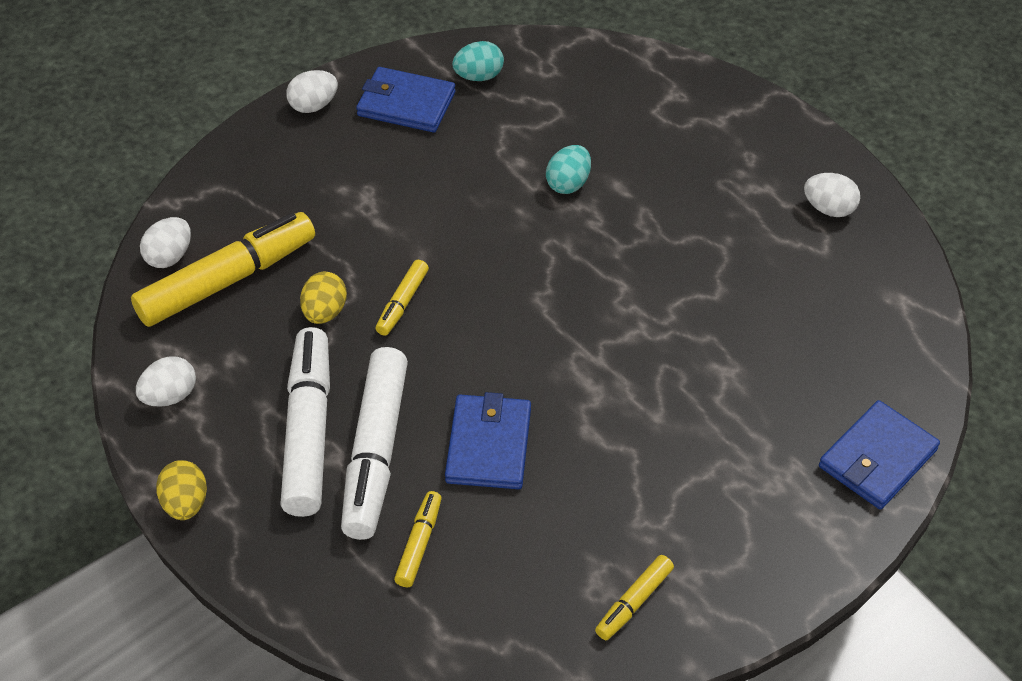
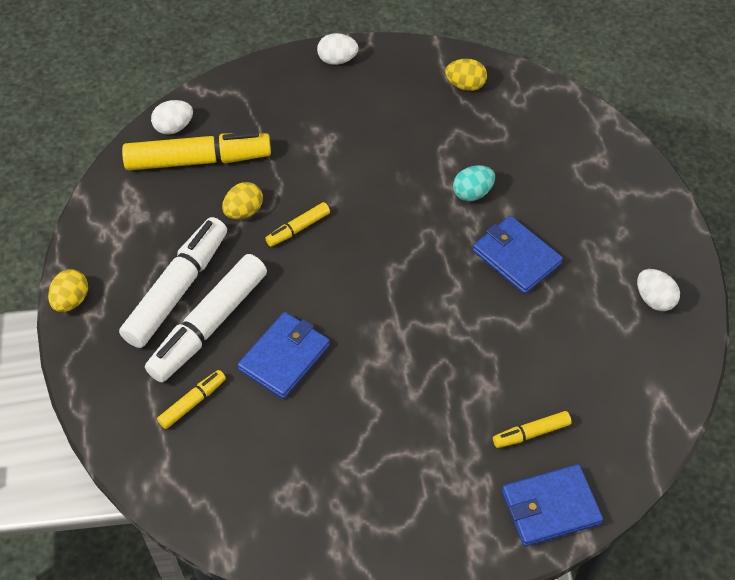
camera: 30 degrees right, 5 degrees up
(170, 396) = (110, 223): white egg -> none
(406, 104) = (400, 85): blue wallet -> blue wallet (516, 257)
(478, 76) = (465, 85): turquoise egg -> yellow egg
(634, 602) = (302, 518): yellow marker -> yellow marker (531, 433)

